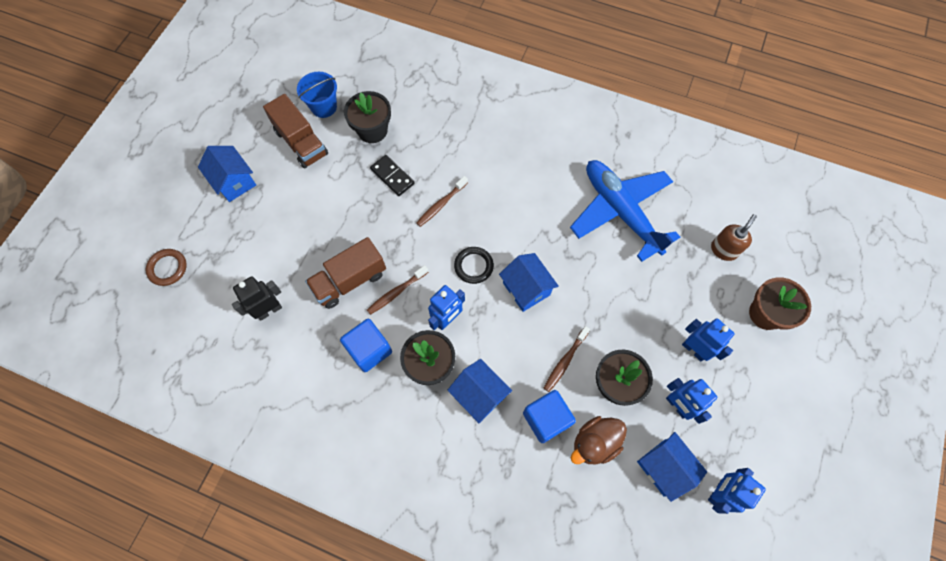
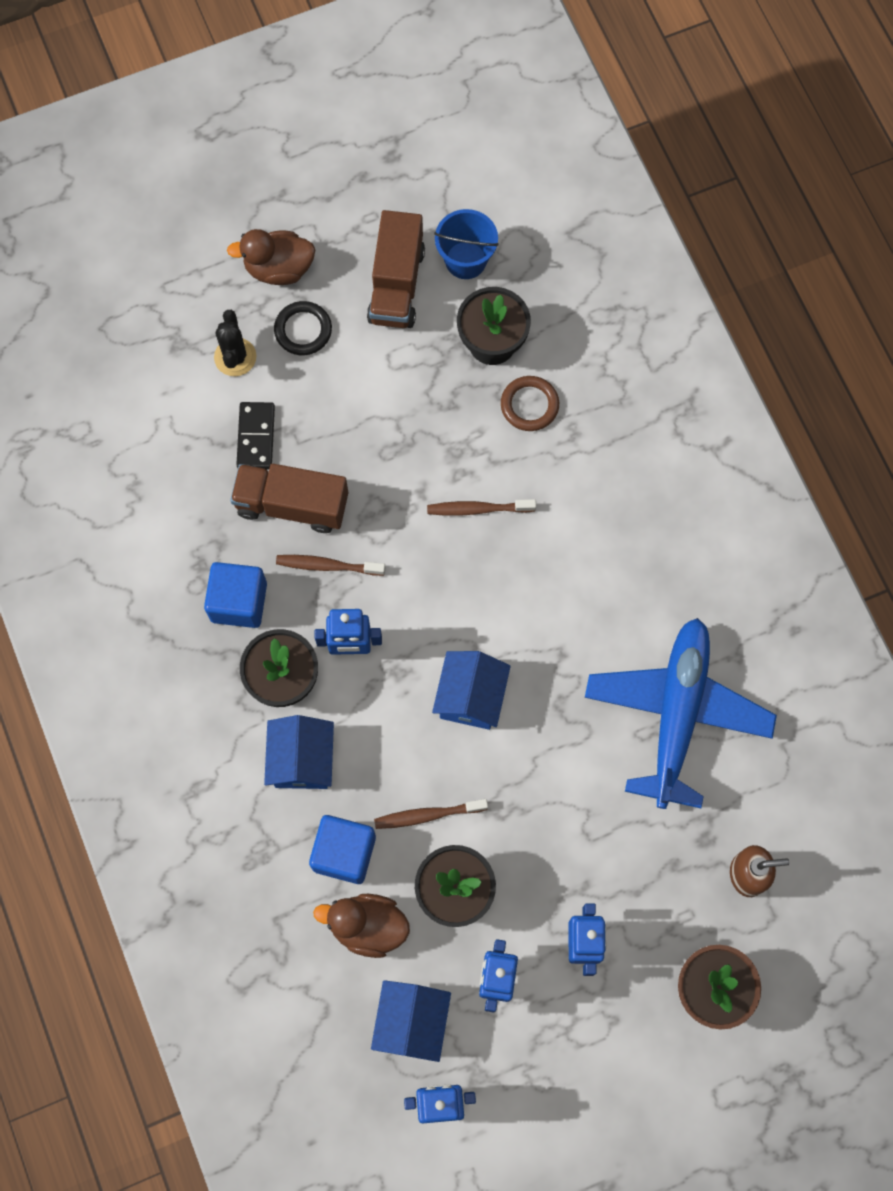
camera: 45 degrees right, 5 degrees up
(167, 268) = (121, 312): brown ring -> brown ring (529, 405)
(234, 182) = (279, 268): blue house -> brown duck
(251, 239) = (235, 357): none -> black cactus
(269, 310) = (179, 459): black robot -> none
(392, 176) = (457, 423): black domino -> black domino (256, 437)
(473, 266) = (440, 616): black ring -> black ring (303, 330)

